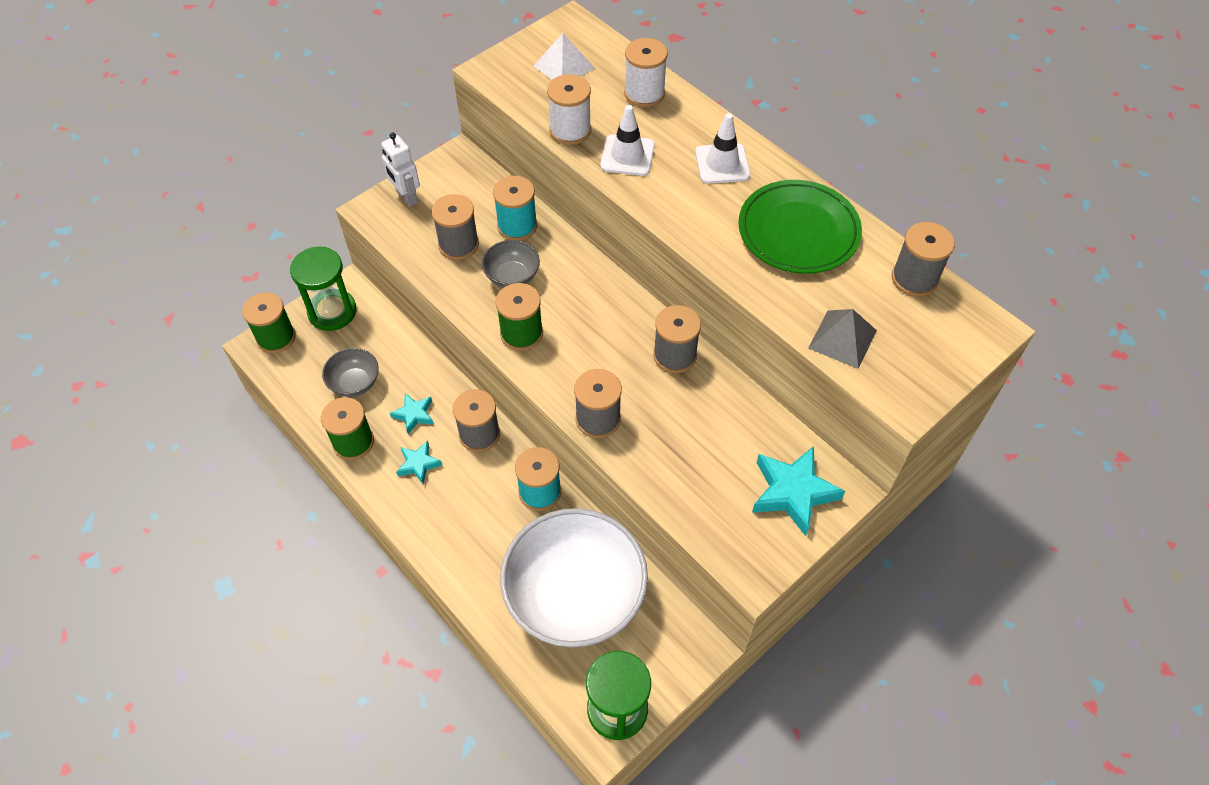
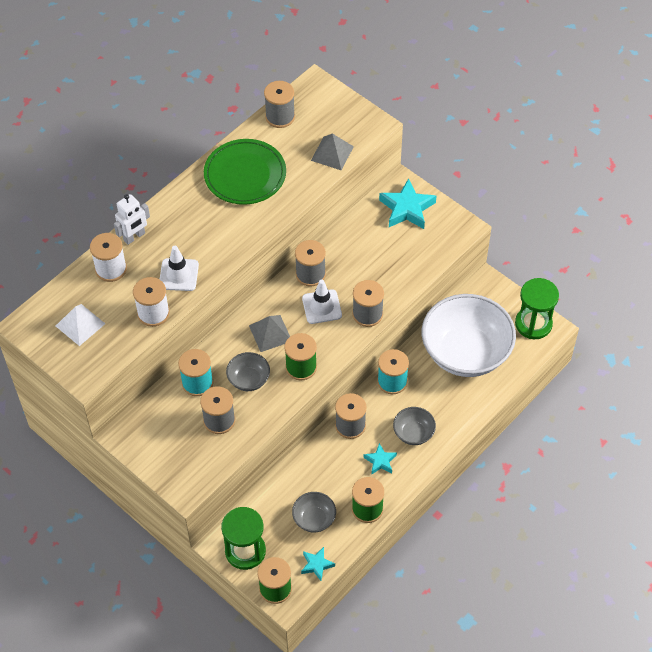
camera: 95 degrees left, 0 degrees up
(406, 197) = (170, 466): white robot -> white robot (134, 237)
(414, 415) = (338, 472): turquoise star -> turquoise star (317, 565)
(452, 509) = (413, 433): none -> grey bowl
(581, 303) = (270, 333): none -> grey pyramid
(722, 164) = (184, 218): white traffic cone -> white traffic cone (322, 307)

